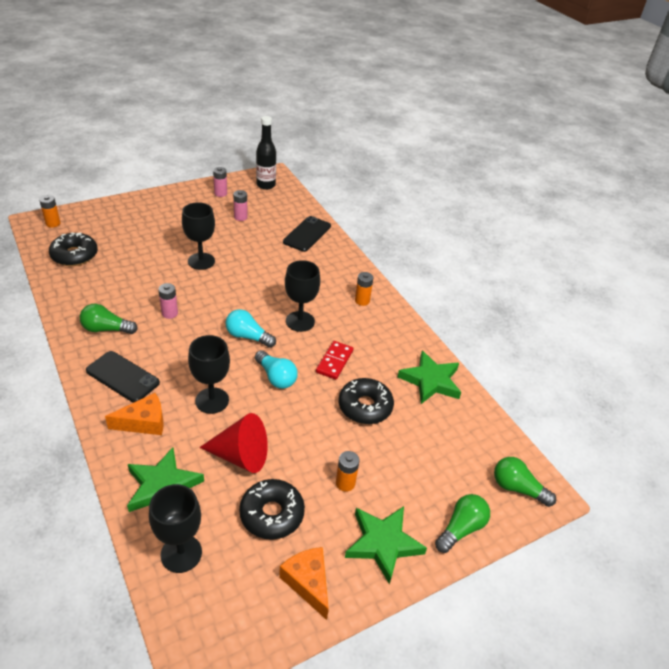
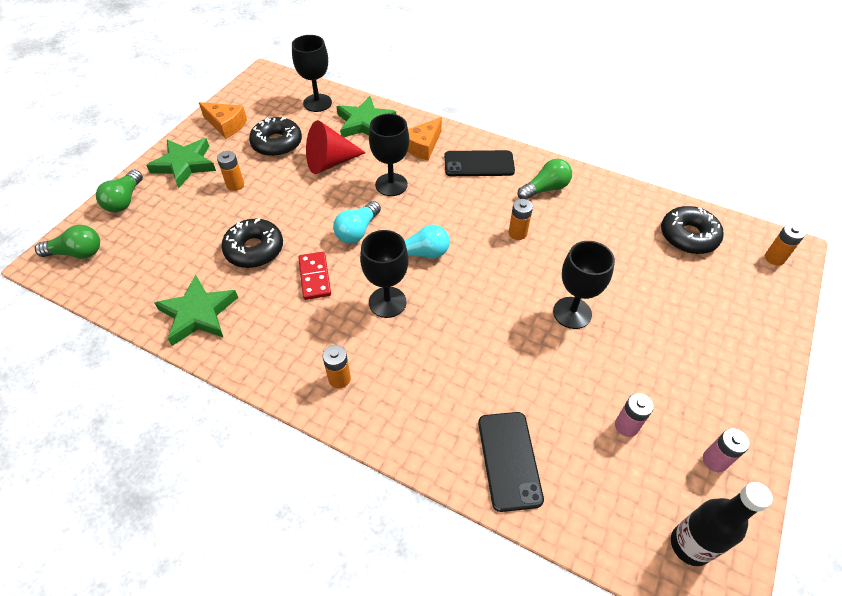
camera: 150 degrees right, 10 degrees up
(169, 313) = (517, 233): pink battery -> orange battery
(276, 377) = (357, 231): turquoise light bulb -> turquoise light bulb turned 75 degrees counterclockwise

